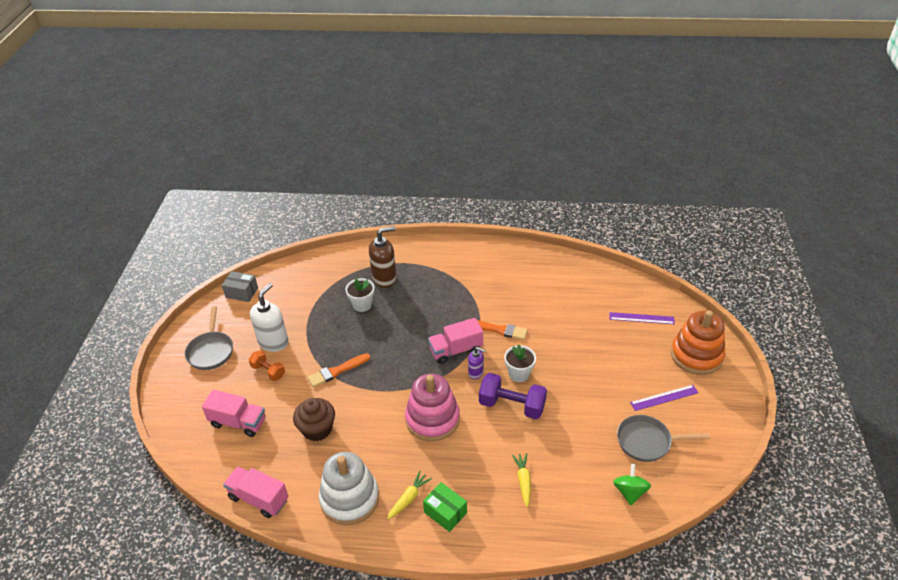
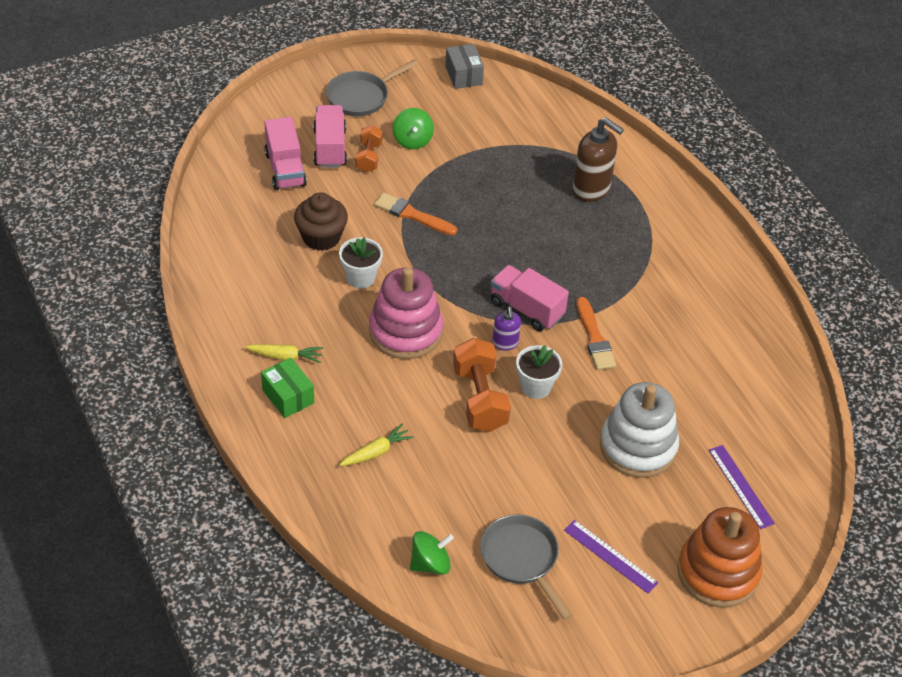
camera: 55 degrees right, 5 degrees up
(259, 499) = (206, 234): pink truck -> pink truck (330, 148)
(273, 342) = (412, 140): white soap dispenser -> green spinning top
(349, 499) = (252, 307): white stacking toy -> white stacking toy (638, 447)
(362, 305) = (530, 189): white flower pot -> white flower pot (360, 277)
(445, 512) = (288, 396): green box -> green box turned 45 degrees counterclockwise
(512, 405) = (480, 399): purple dumbbell -> orange dumbbell

